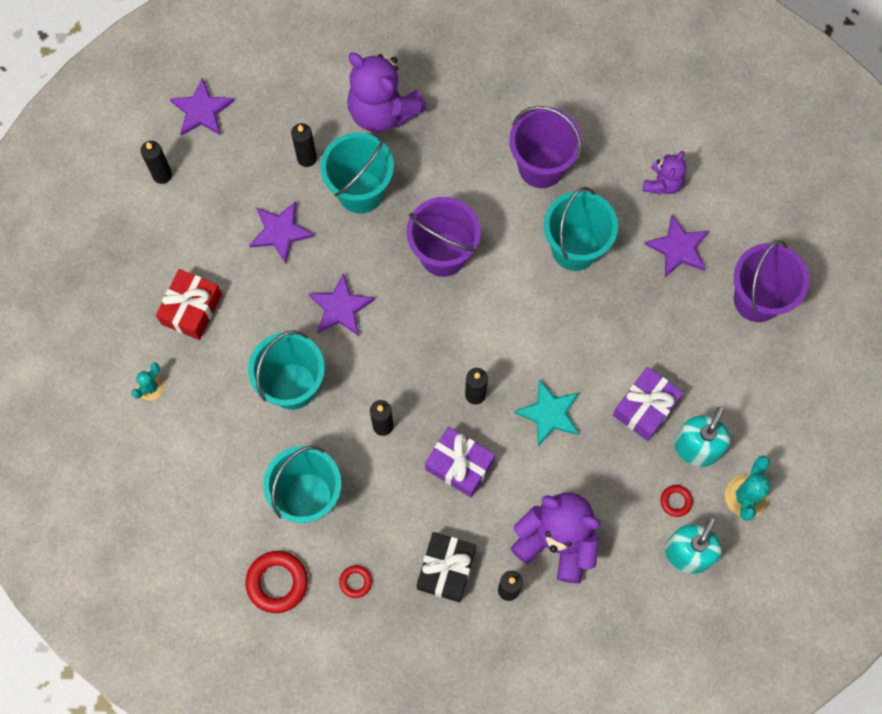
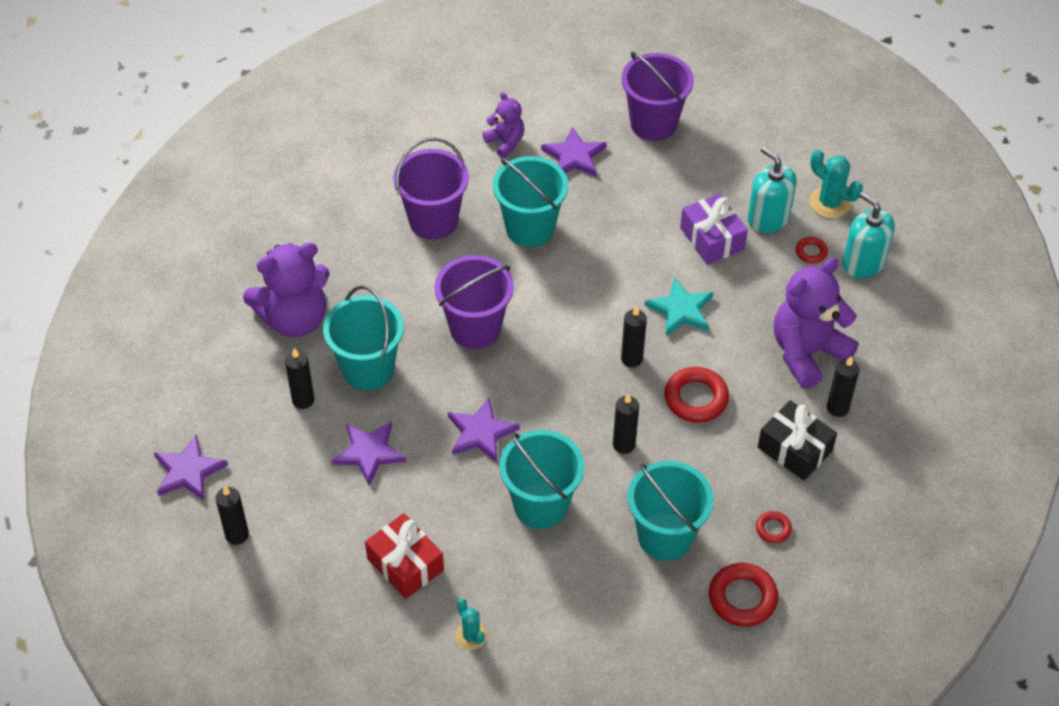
camera: 65 degrees left, 20 degrees down
(459, 465) = (696, 398): purple gift -> red ring

